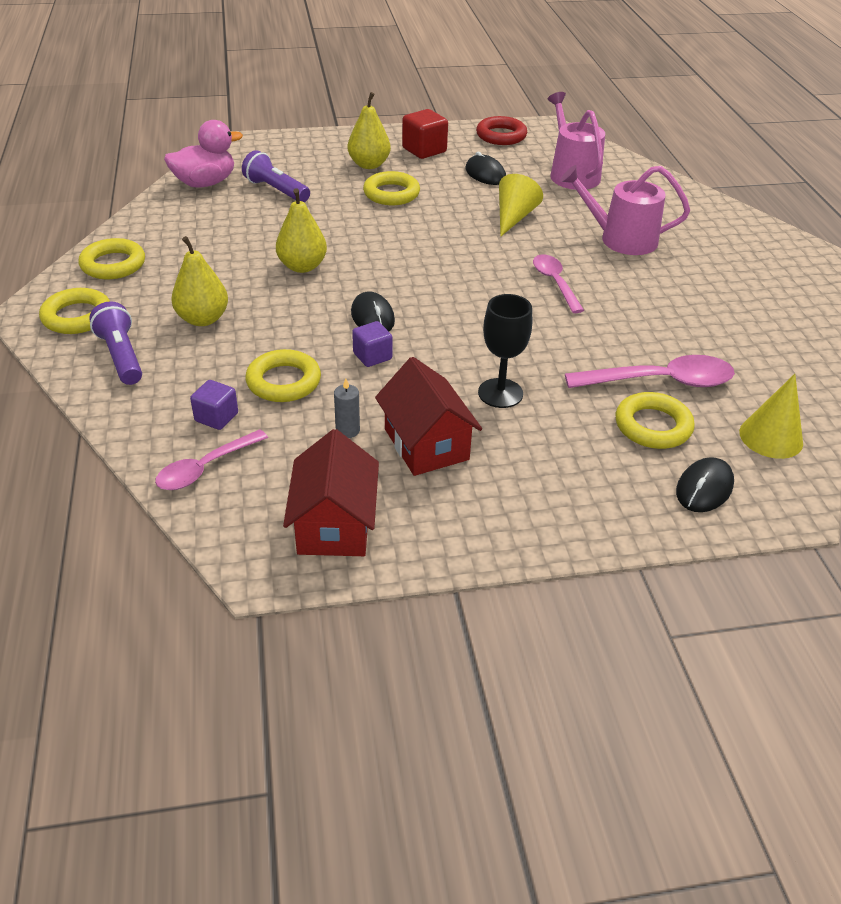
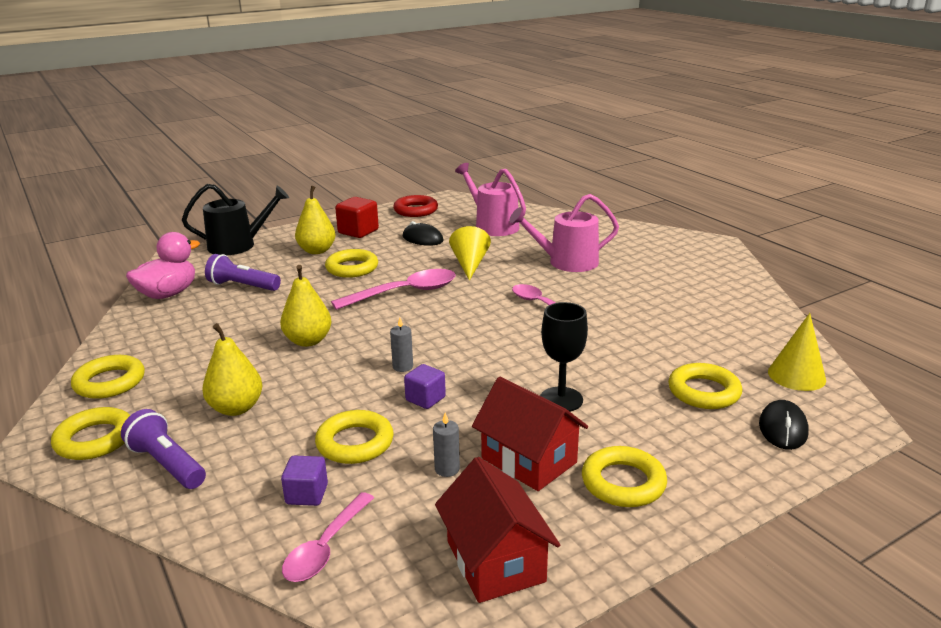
camera: 20 degrees left, 15 degrees down
(296, 141) = (238, 245): none -> black watering can
(372, 317) = (403, 367): black mouse -> grey candle
(498, 492) = (623, 483): none -> yellow ring
(660, 381) = (681, 357): pink spoon -> pink spoon (404, 293)

